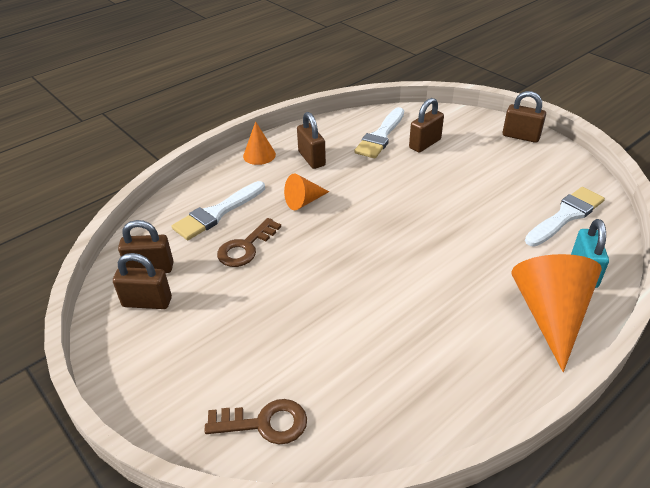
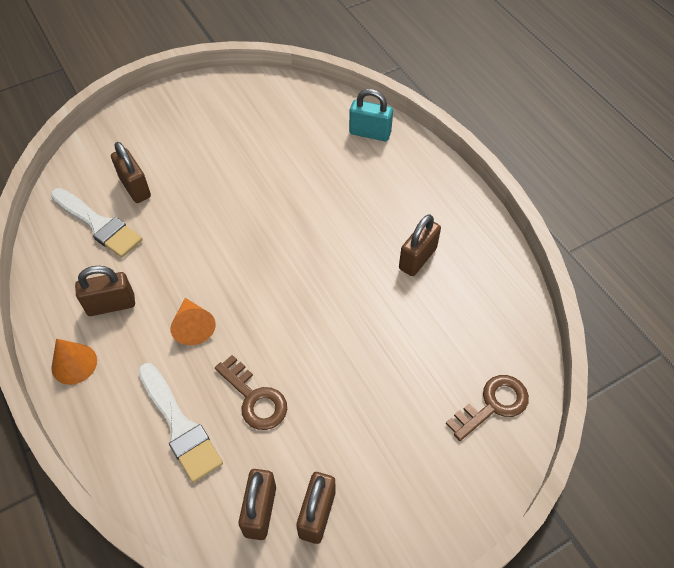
camera: 80 degrees left, 15 degrees up
(265, 423) = (493, 405): brown key -> brown key turned 45 degrees clockwise
(521, 136) = (162, 105): brown padlock -> brown padlock (417, 258)
(550, 315) = (411, 171): orange cone -> none
(566, 215) = (297, 117): white brush -> none

